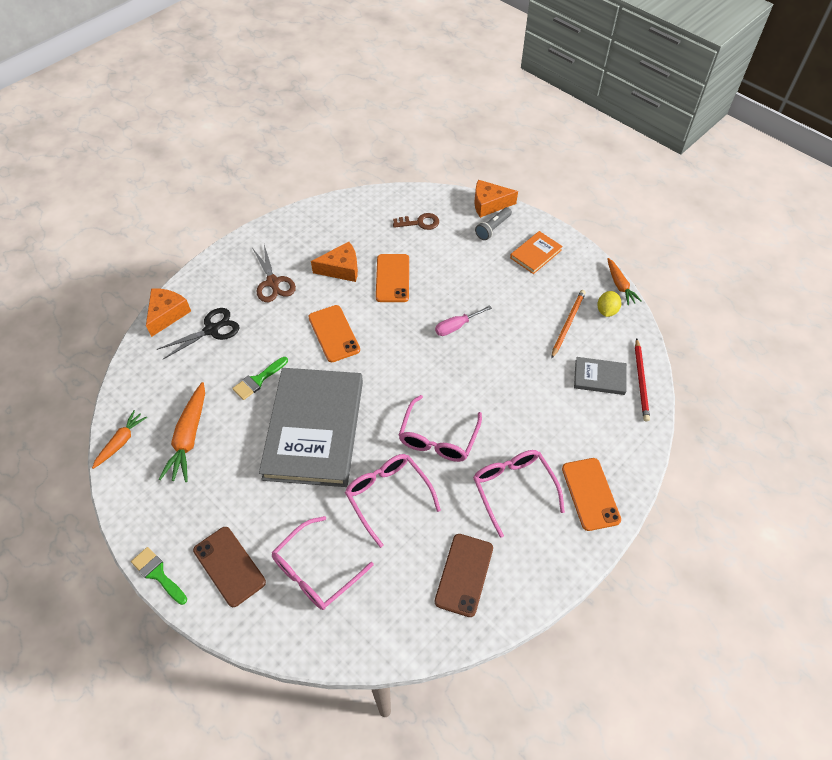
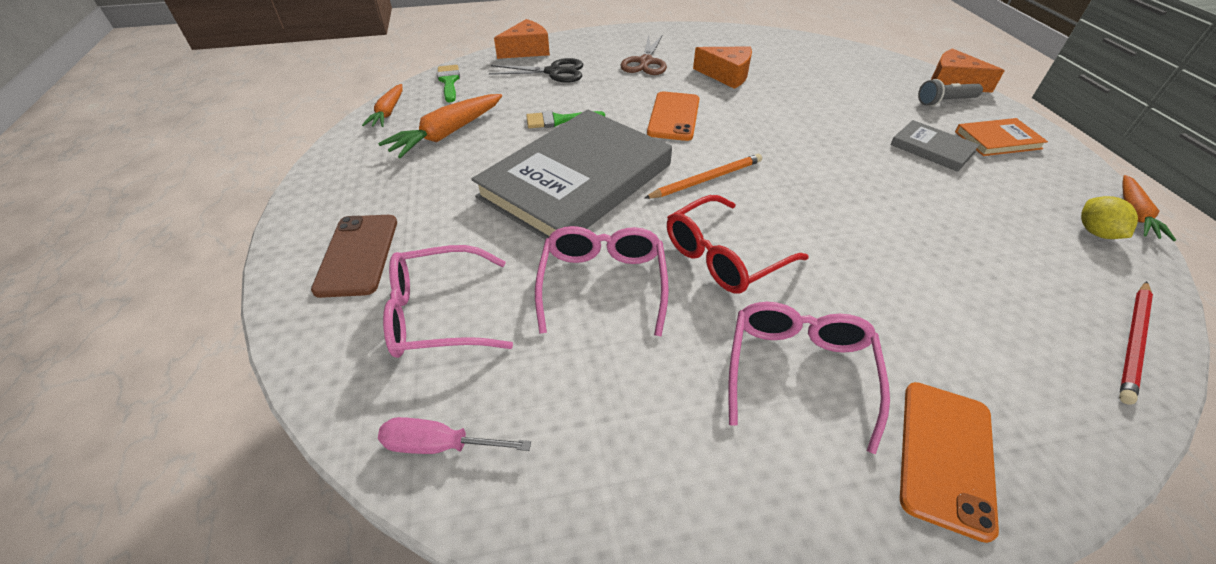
camera: 35 degrees right, 10 degrees down
(121, 442) = (388, 112): orange carrot -> orange carrot turned 120 degrees clockwise
(158, 574) = (289, 223): green brush -> green brush (449, 81)
(392, 278) = (780, 99): orange phone -> none
(420, 223) = (848, 71): brown key -> none
(438, 437) = (724, 256): pink glasses -> red glasses
(456, 326) = (834, 163): pink screwdriver -> pink screwdriver (440, 445)
(464, 574) = (629, 443): brown phone -> none
(568, 324) = (1015, 221): orange pencil -> orange pencil (706, 179)
(599, 377) = (1045, 303): grey book -> grey book (932, 148)
(606, 311) = (1095, 232): yellow lemon -> yellow lemon turned 60 degrees counterclockwise

